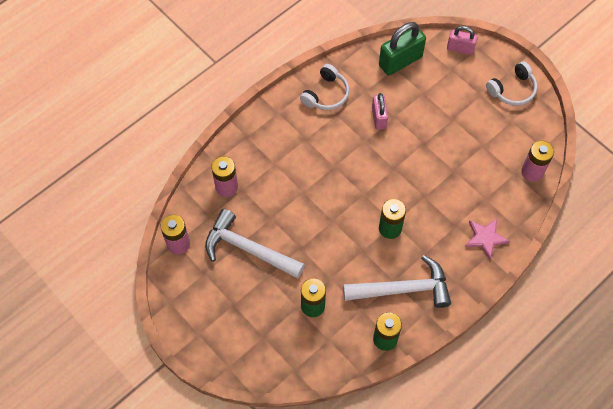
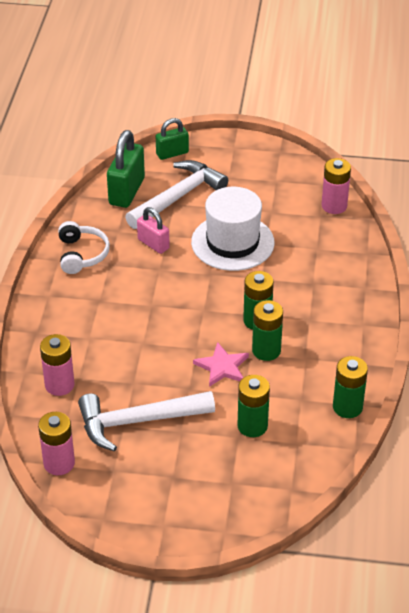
camera: 40 degrees left, 20 degrees down
(374, 256) = (266, 350): none -> green battery
(403, 289) = (320, 359): white hammer -> white hammer (178, 197)
(432, 153) = (232, 242): none -> white hat
(460, 48) = (172, 153): pink padlock -> green padlock
(485, 238) = (349, 276): pink star -> pink star (222, 367)
(512, 90) = (251, 158): white headphones -> none

